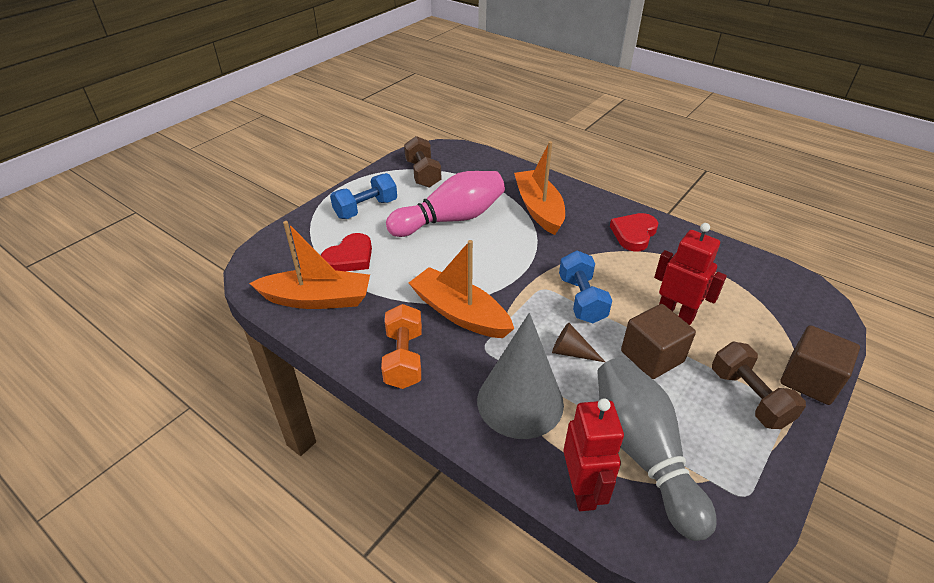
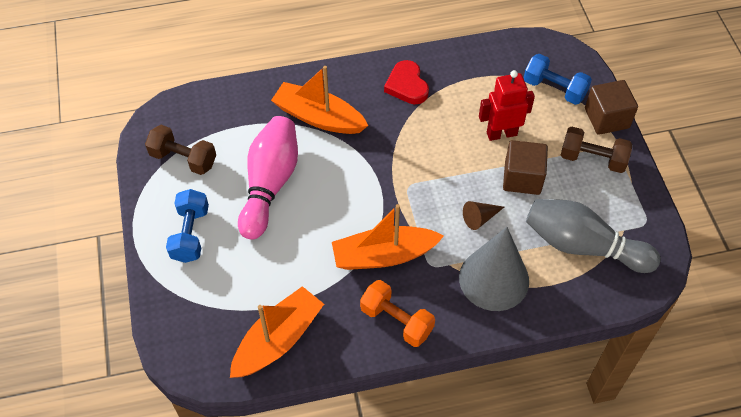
camera: 50 degrees left, 15 degrees up
(350, 257) = (247, 286): red heart -> none
(581, 299) = (440, 173): blue dumbbell -> blue dumbbell (554, 89)
(582, 489) = (581, 296): red robot -> none

